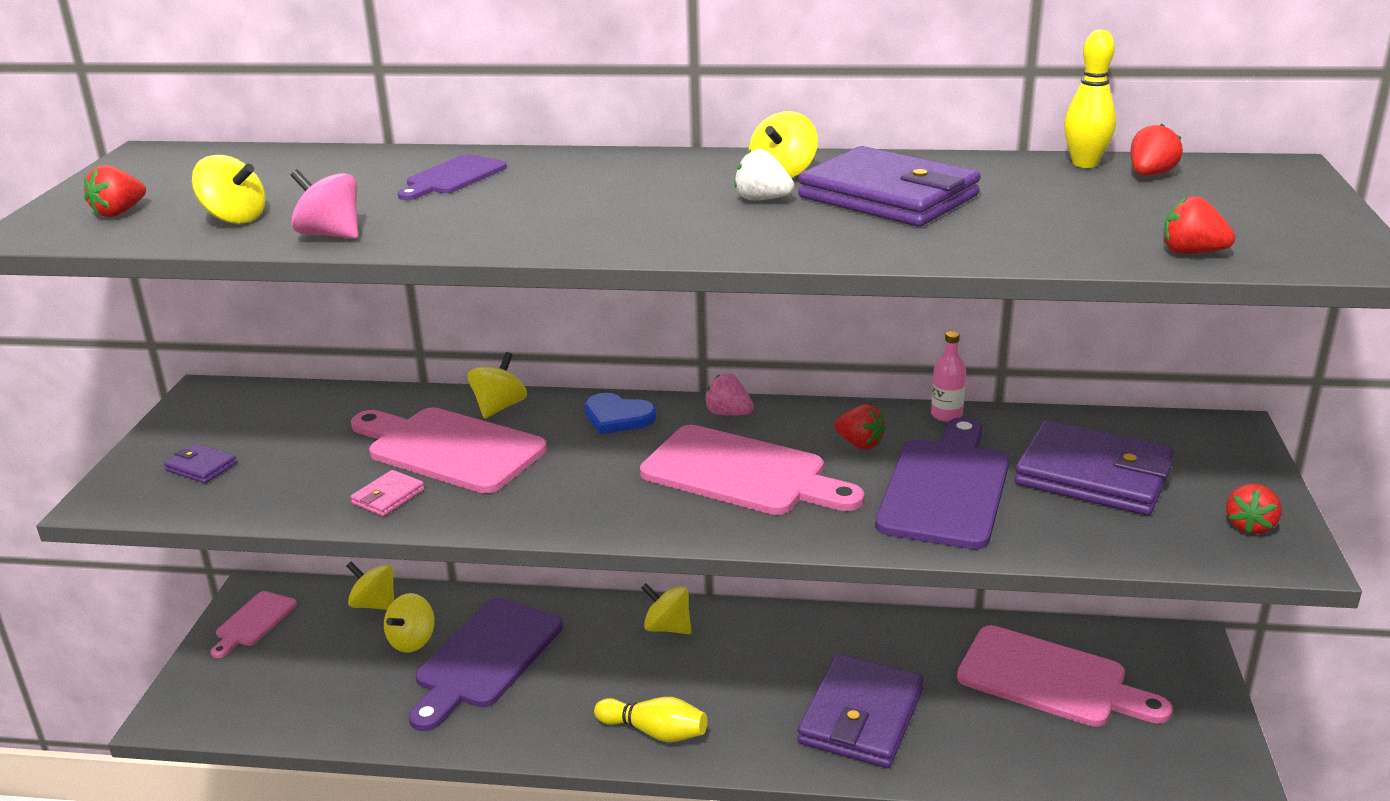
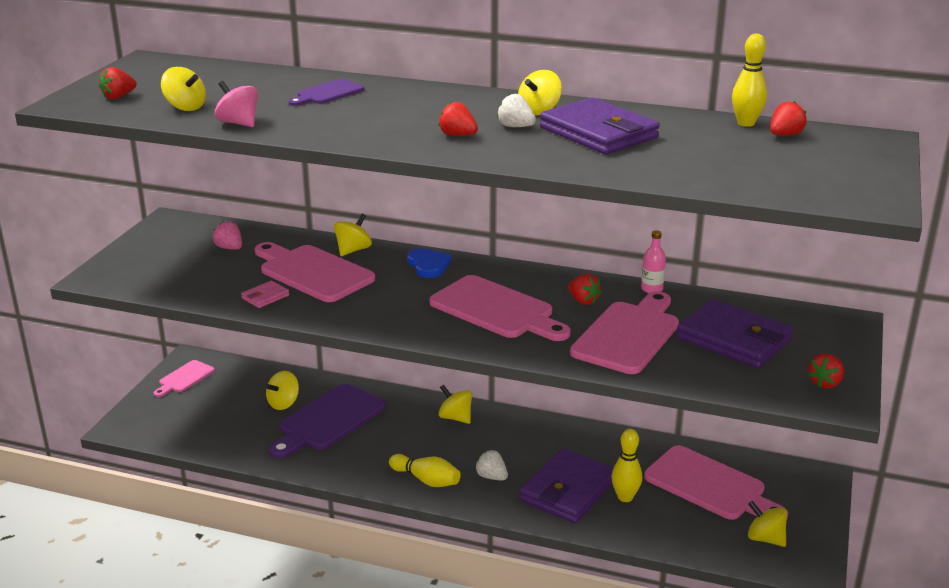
camera: 10 degrees right, 0 degrees up
(201, 467) = (155, 265): purple wallet -> none
(374, 604) = (265, 377): yellow spinning top -> yellow spinning top (765, 538)
(617, 417) = (428, 265): blue heart -> blue heart turned 150 degrees counterclockwise
(728, 414) = (503, 271): pink strawberry -> pink strawberry (229, 248)
(746, 712) = (491, 477): none -> white strawberry
(943, 715) = (625, 497): none -> yellow bowling pin
(945, 488) = (628, 335): purple cutting board -> pink cutting board
(1191, 253) = (771, 188): red strawberry -> red strawberry (457, 135)

